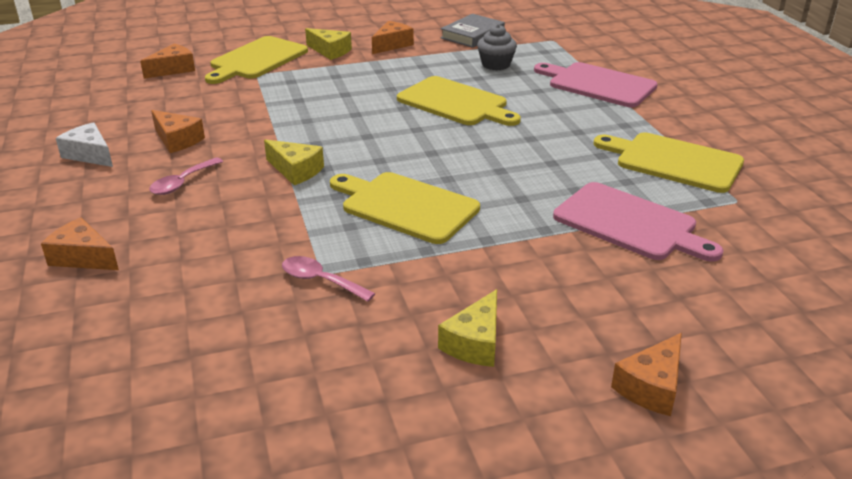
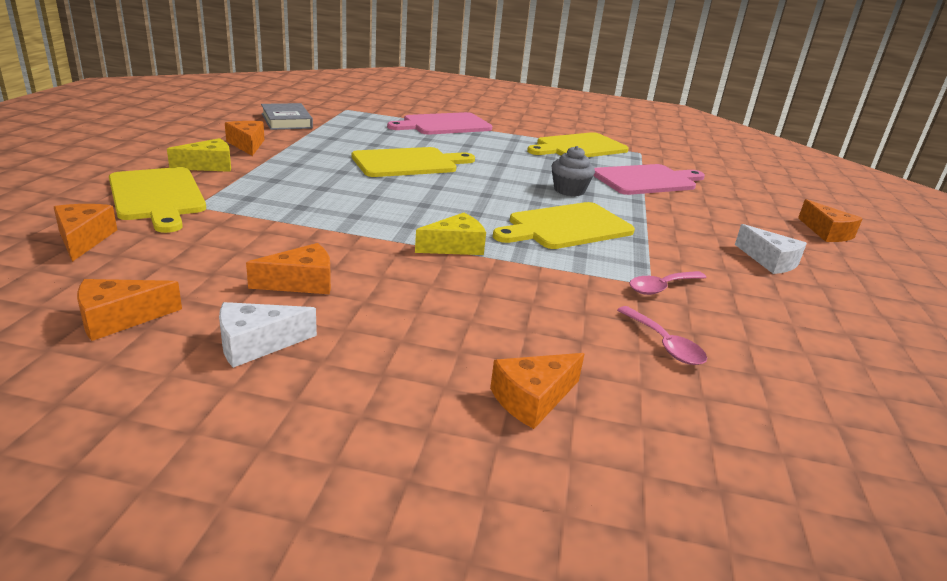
camera: 65 degrees left, 5 degrees down
(90, 113) = (119, 319): none -> orange cheese
(182, 183) = (414, 303): pink spoon -> pink spoon (664, 344)
(475, 343) = (769, 261): yellow cheese -> white cheese
(496, 65) = (359, 133): grey cupcake -> grey cupcake (569, 190)

